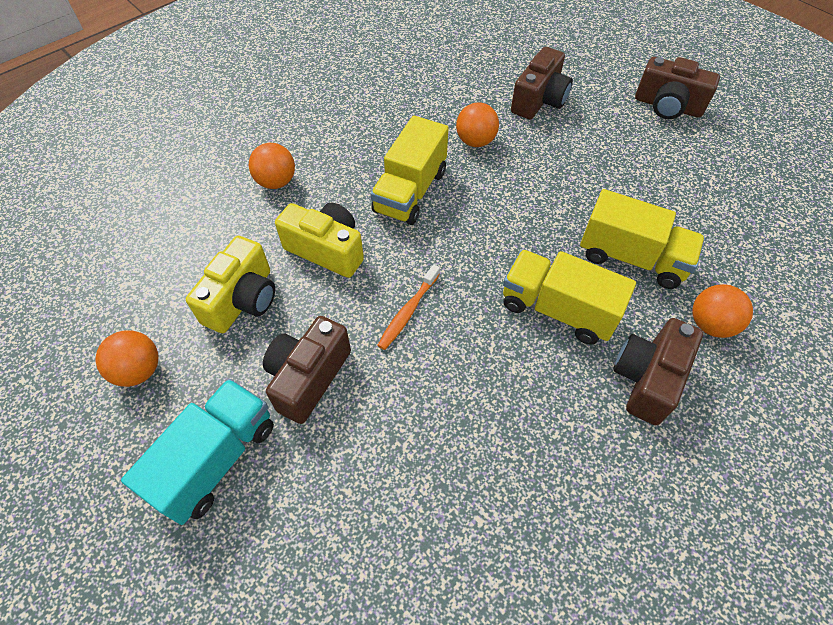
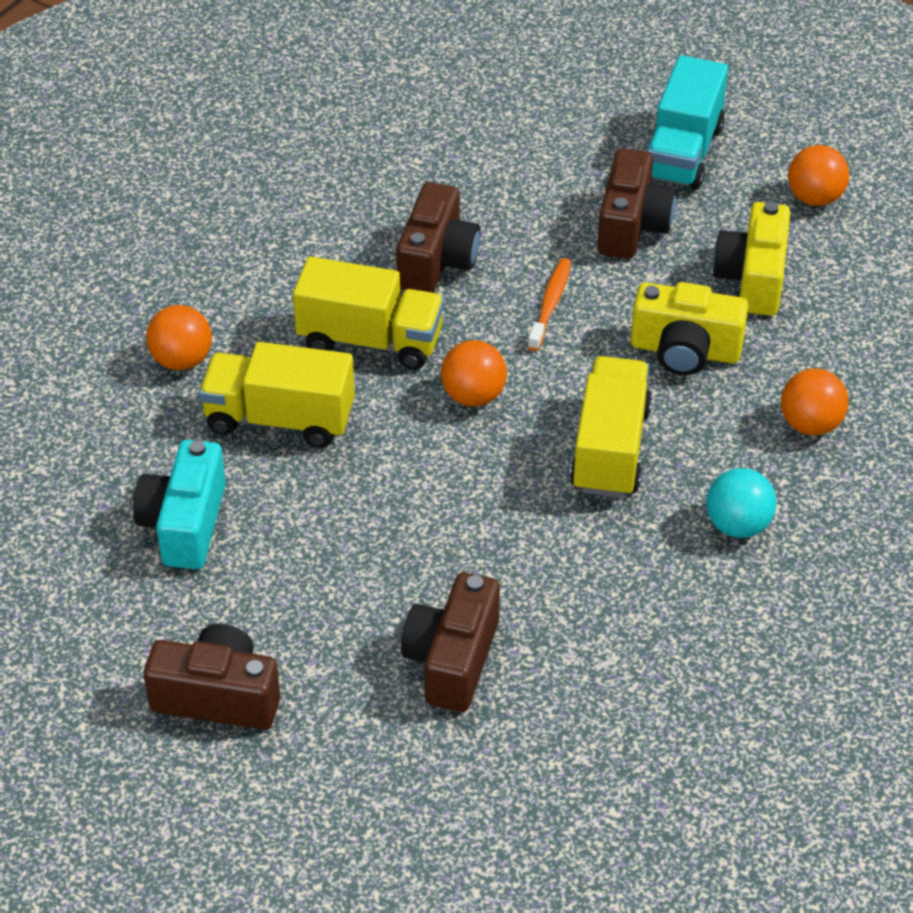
camera: 165 degrees right, 10 degrees down
(356, 134) = (737, 525): none -> turquoise ball
(475, 141) = (541, 552): orange ball -> orange ball (473, 396)
(647, 378) = (260, 293): brown camera -> brown camera (437, 261)
(695, 198) = (185, 524): none -> turquoise camera

